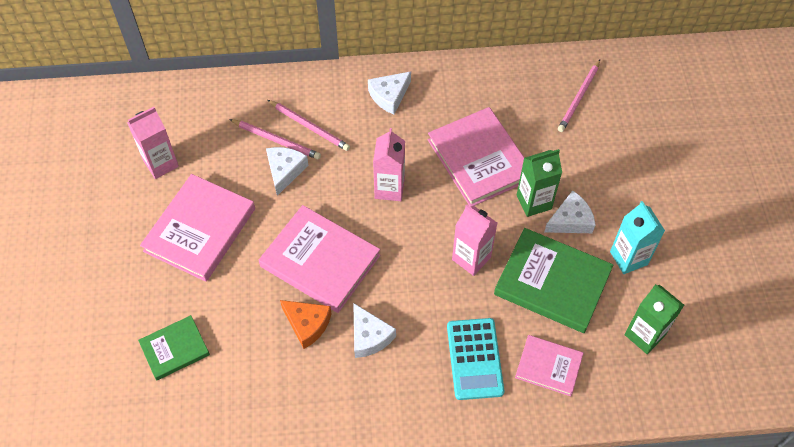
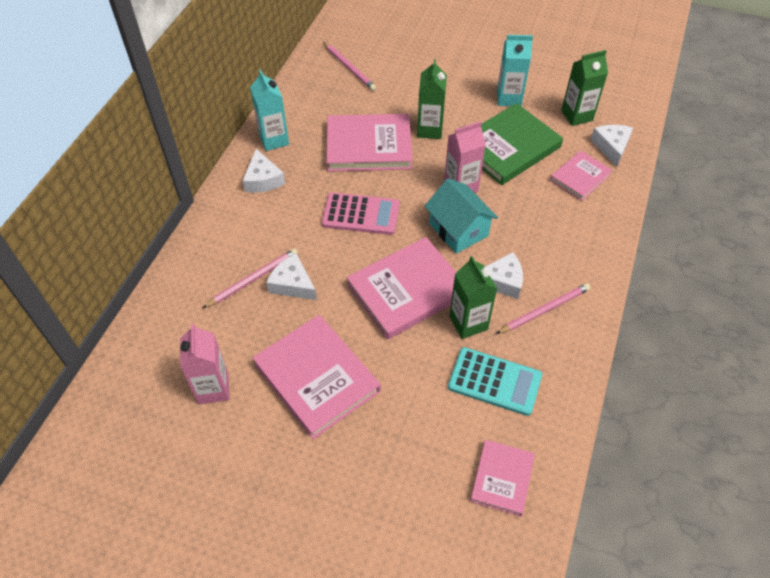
camera: 65 degrees left, 5 degrees down
(159, 407) = (502, 478): none -> pink book
(175, 349) = (443, 444): green book -> none
(307, 324) = (468, 323): orange cheese -> green carton
(309, 126) = (255, 248): pink pencil -> pink pencil (544, 310)
(389, 188) = (361, 214): pink carton -> pink calculator
(413, 276) = (458, 230): none -> turquoise house
(442, 81) = (274, 140): none -> turquoise carton
(474, 359) = (554, 219): turquoise calculator -> turquoise calculator (494, 381)
(570, 220) = (458, 116): white cheese -> white cheese (611, 147)

